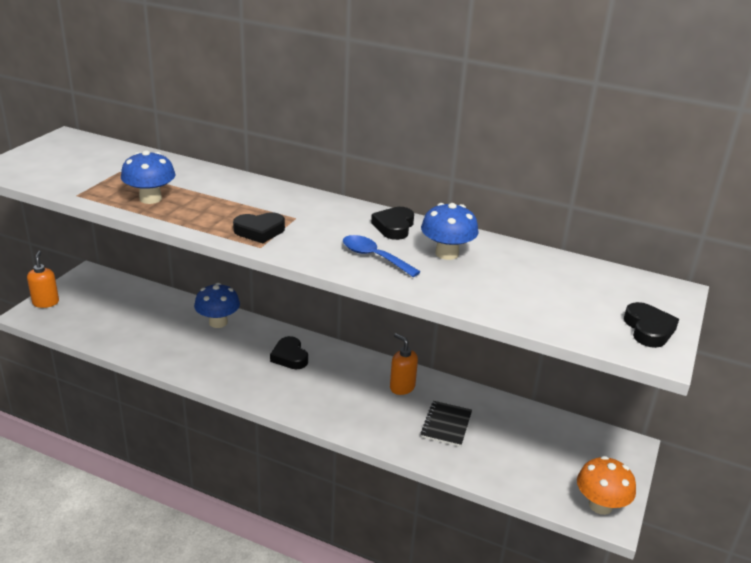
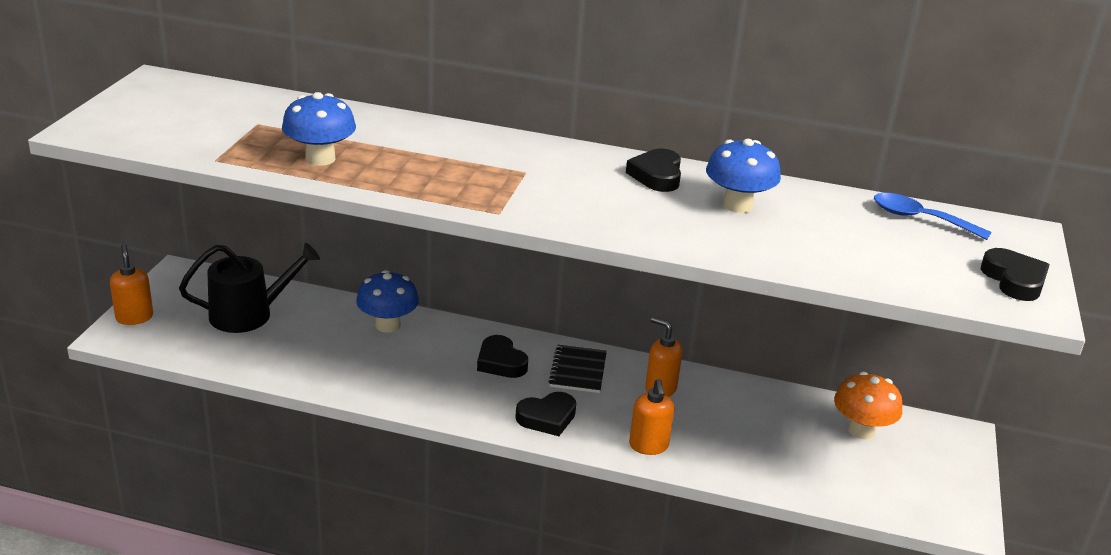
camera: 10 degrees left, 0 degrees up
(124, 306) = (248, 314): none -> black watering can
(259, 231) = (487, 192): black heart -> black heart (547, 418)
(374, 257) = (649, 216): blue spoon -> blue spoon (920, 219)
(378, 430) = (648, 446): none -> orange soap dispenser
(446, 425) = (732, 430): black notebook -> black notebook (578, 370)
(600, 505) = (949, 509): orange mushroom -> orange mushroom (861, 430)

